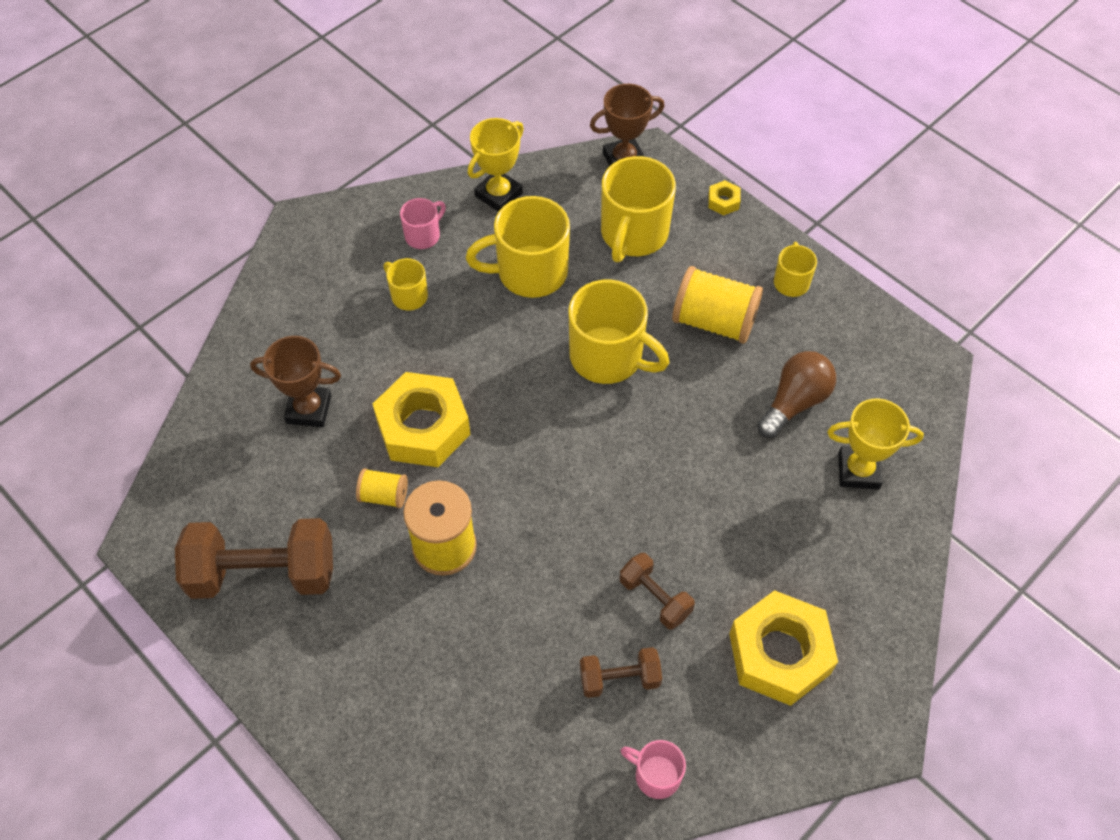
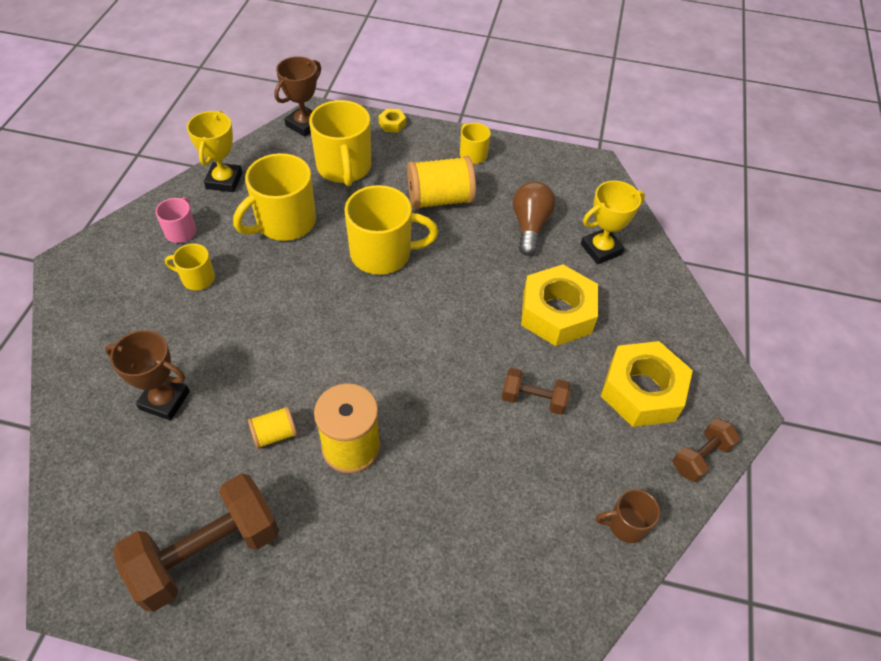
camera: 35 degrees left, 5 degrees down
(309, 409) = (164, 400): brown trophy -> brown trophy turned 45 degrees clockwise
(423, 427) = (274, 367): yellow nut -> yellow nut (557, 313)
(619, 679) = (550, 470): brown dumbbell -> brown dumbbell (700, 457)
(656, 775) = (626, 524): pink mug -> brown mug

